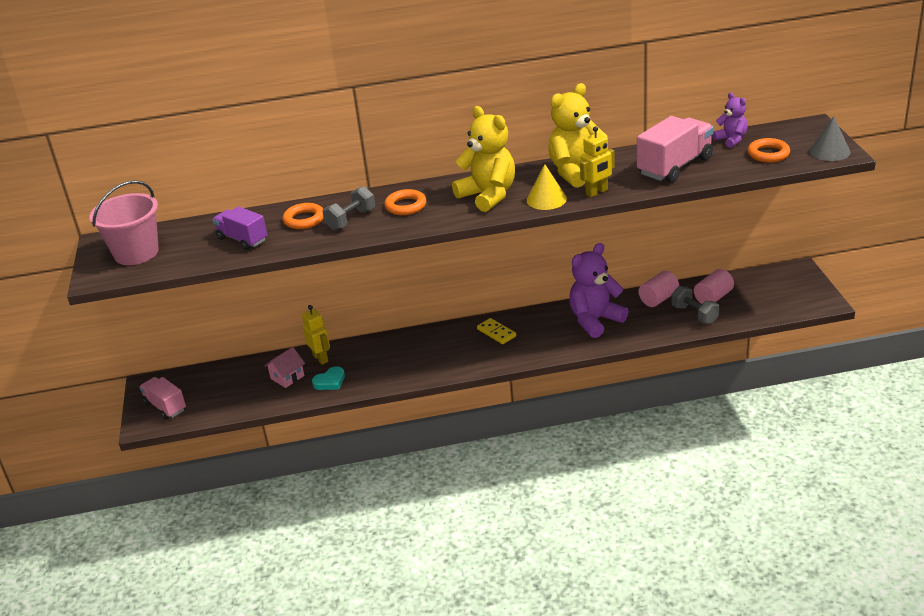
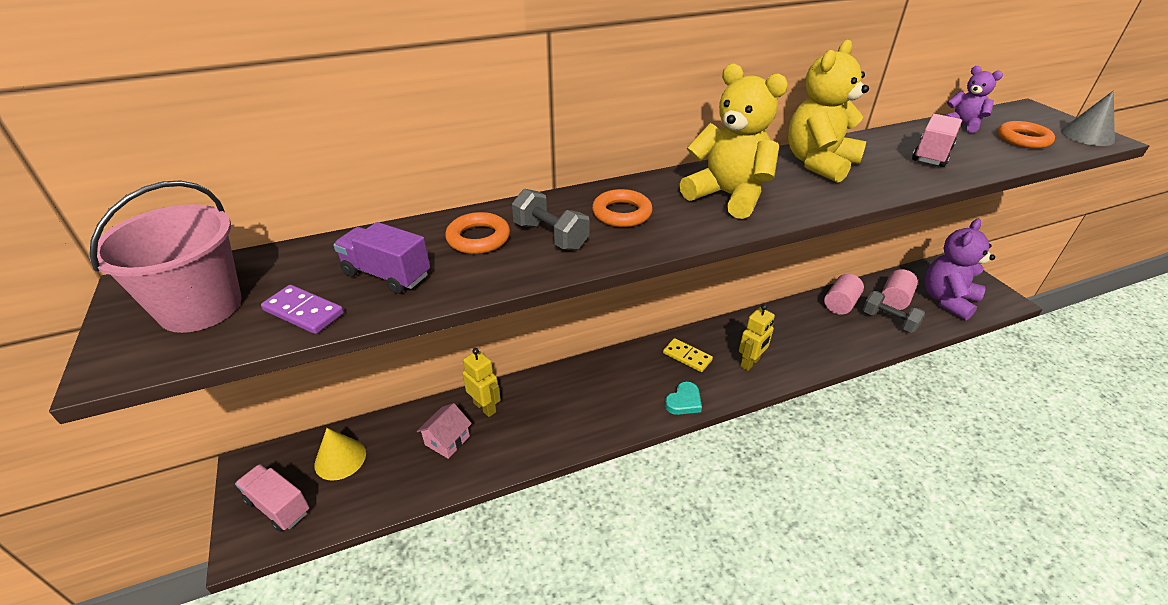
camera: 15 degrees left, 5 degrees up
(192, 257) = (303, 312): none -> purple domino
(330, 381) = (506, 443): turquoise heart -> turquoise heart (684, 401)
(351, 220) = (550, 236): grey dumbbell -> grey dumbbell turned 75 degrees counterclockwise
(546, 199) = (810, 199): yellow cone -> yellow cone (340, 459)
(595, 320) = (789, 334): purple teddy bear -> purple teddy bear (947, 300)
(597, 192) = (868, 188): yellow robot -> yellow robot (750, 363)
(675, 166) = (931, 155): pink truck -> pink truck, size x0.64

